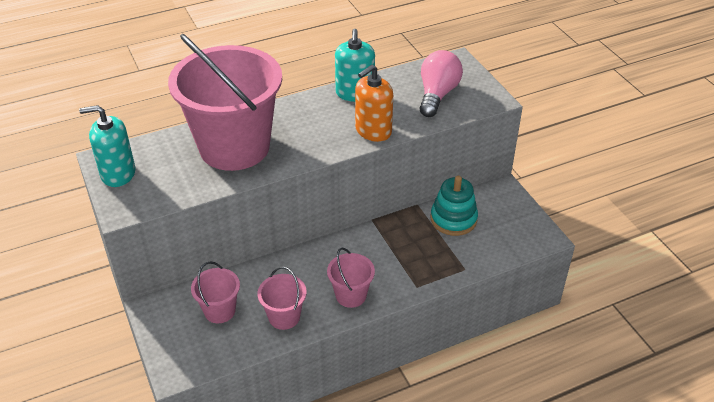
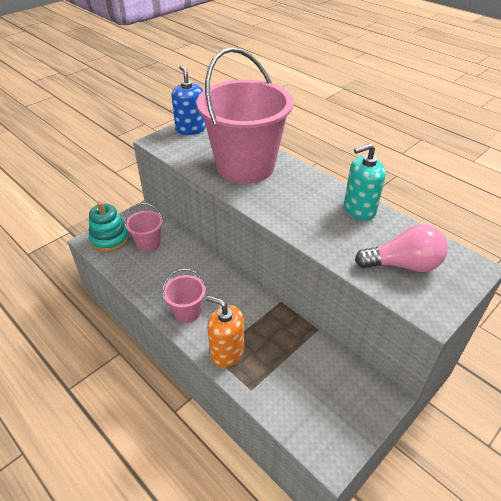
camera: 70 degrees right, 0 degrees up
(118, 174) = (191, 129): turquoise soap dispenser -> blue soap dispenser
(284, 317) = (152, 278): pink bucket -> none
(373, 131) = (314, 234): orange soap dispenser -> orange soap dispenser (227, 352)
(453, 219) = (313, 363): turquoise stacking toy -> turquoise stacking toy (110, 239)

